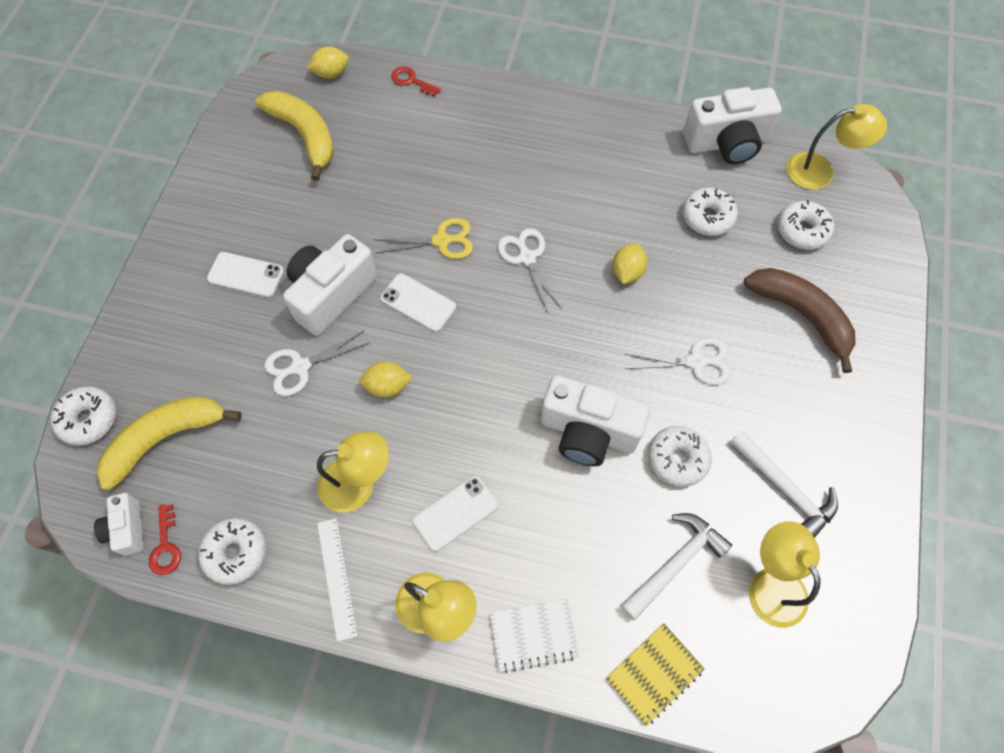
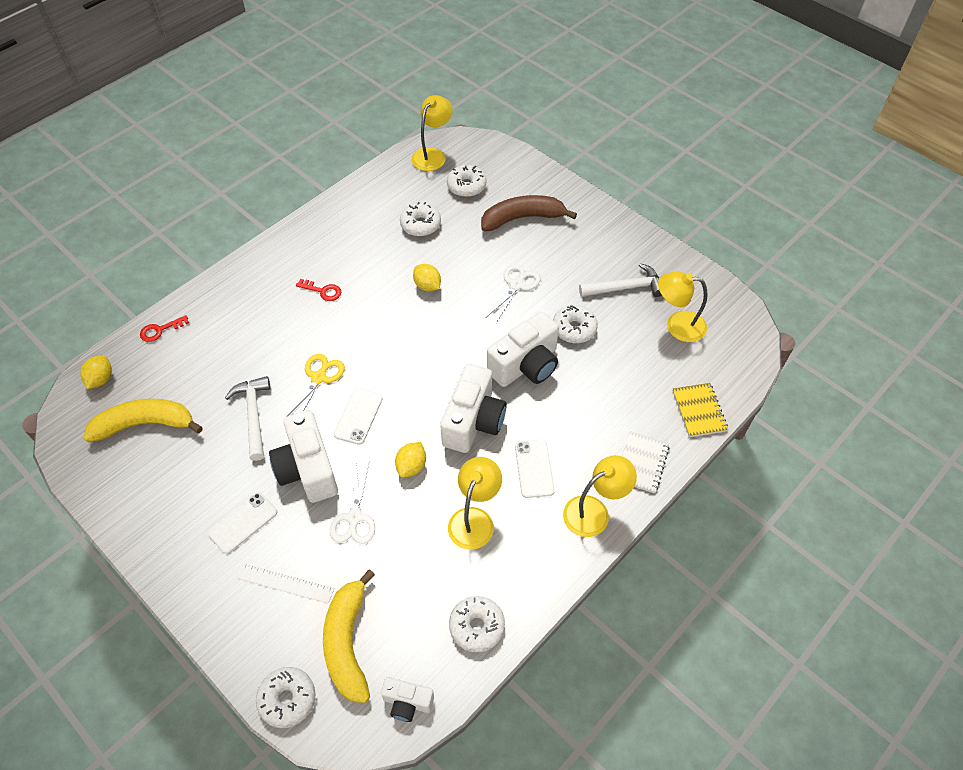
camera: 60 degrees left, 10 degrees down
(165, 546) = (440, 677): red key -> red key (323, 291)
(336, 578) = (536, 564): white ruler -> white ruler (285, 583)
(418, 303) = (358, 416): white phone -> white phone turned 45 degrees counterclockwise
(527, 258) = (373, 334): white scissors -> none
(675, 563) = (639, 365): white hammer -> white hammer (254, 415)
(726, 143) = (374, 186): white camera -> white camera (473, 421)

